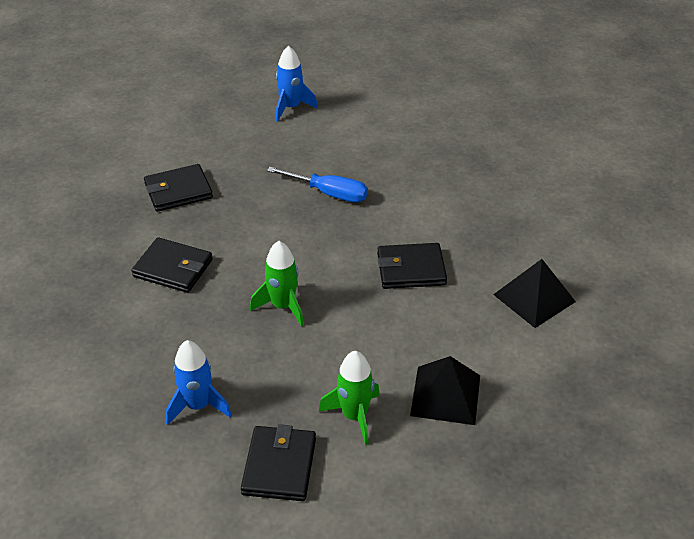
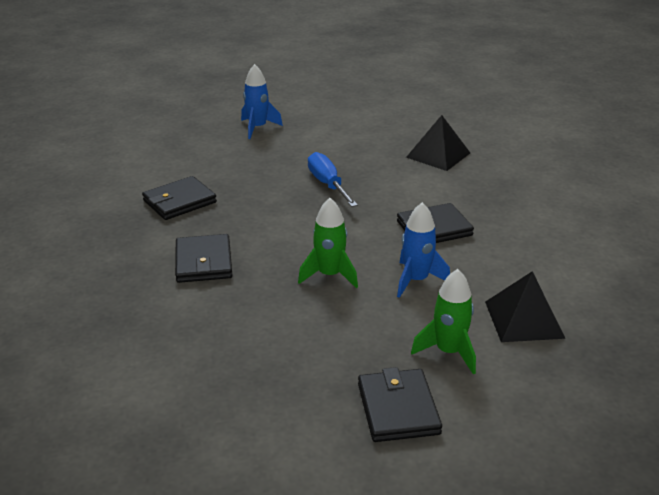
camera: 15 degrees left, 10 degrees down
(173, 268) = (204, 262): black wallet -> black wallet turned 75 degrees clockwise
(198, 405) = (286, 372): blue rocket -> blue rocket (416, 280)
(330, 194) = (327, 184): blue screwdriver -> blue screwdriver turned 120 degrees counterclockwise
(534, 298) = (556, 233): black pyramid -> black pyramid (438, 155)

